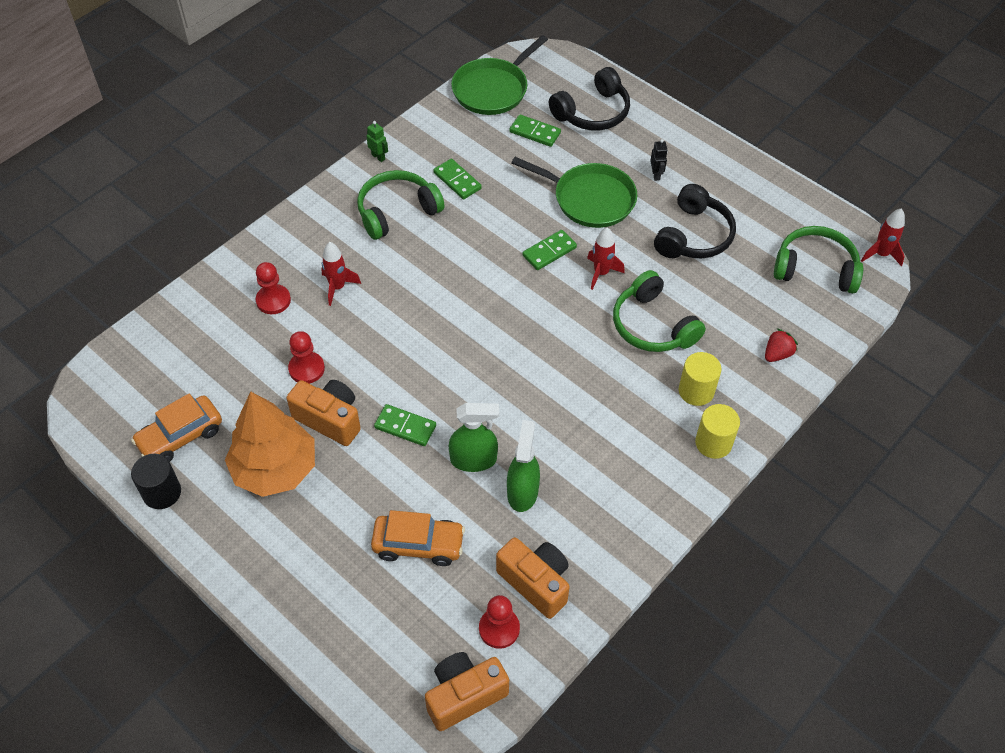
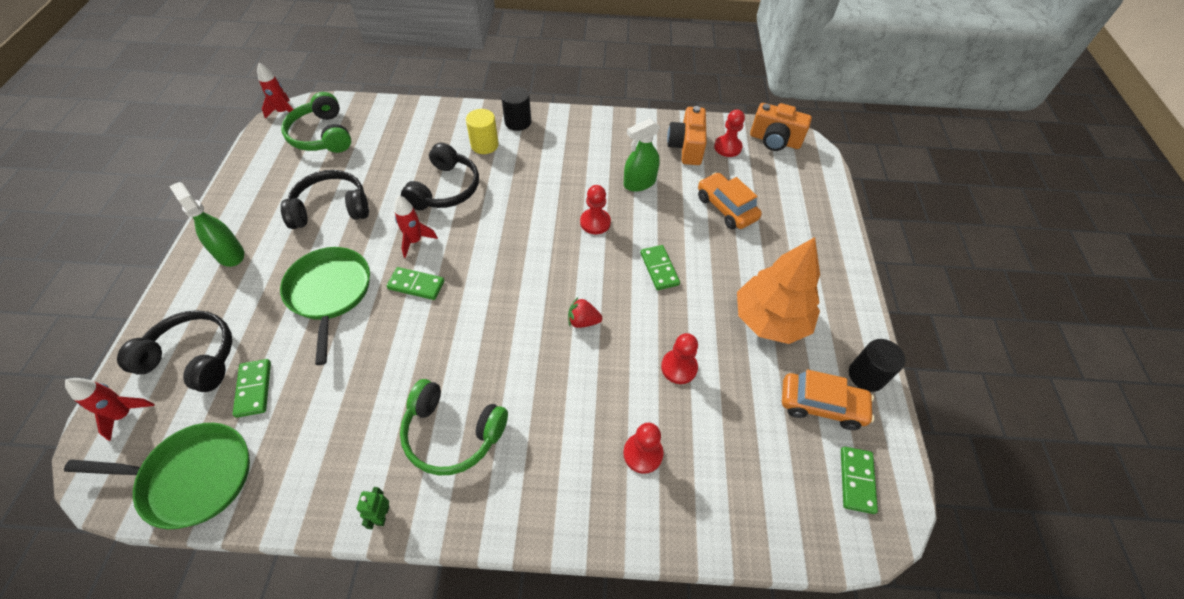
camera: 130 degrees left, 0 degrees up
(329, 419) = (701, 317): orange camera -> none
(337, 287) = (582, 411): red rocket -> red rocket (124, 414)
(457, 181) = (372, 410): green domino -> green domino (856, 480)
(473, 460) = (643, 218): green spray bottle -> green spray bottle (230, 254)
(504, 415) = (595, 222): none -> red pawn
(652, 325) = (445, 189): green headphones -> black headphones
(656, 175) = (267, 264): black robot -> none
(713, 443) = (518, 122): yellow cylinder -> black cylinder
(777, 354) = (420, 123): red strawberry -> red strawberry (583, 321)

